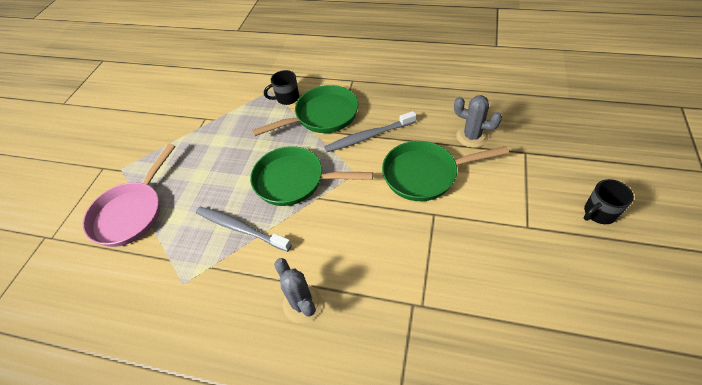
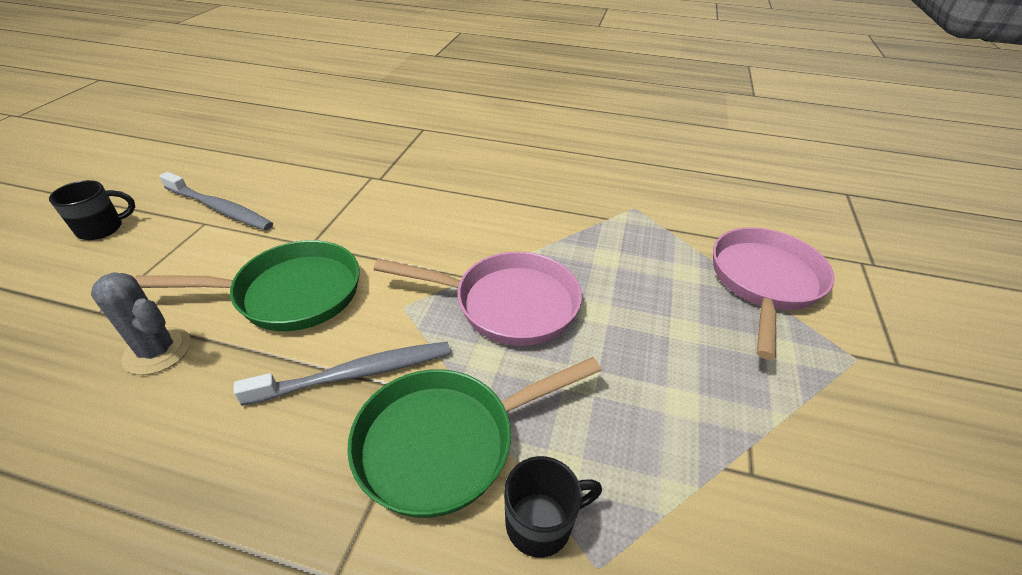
camera: 175 degrees right, 10 degrees down
(240, 228) = (582, 251): grey toothbrush -> grey toothbrush (220, 209)
(294, 181) = (508, 304): green pan -> pink pan
(302, 303) = (494, 186): grey cactus -> none

